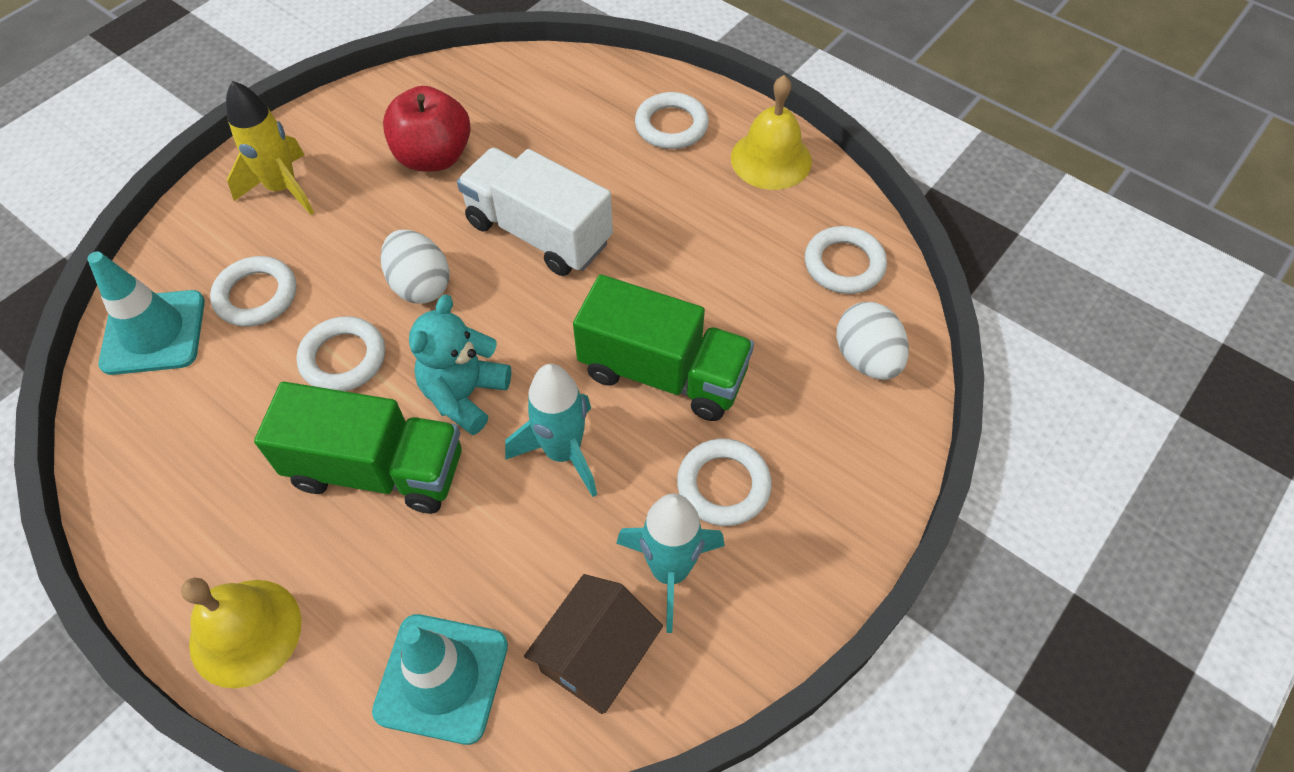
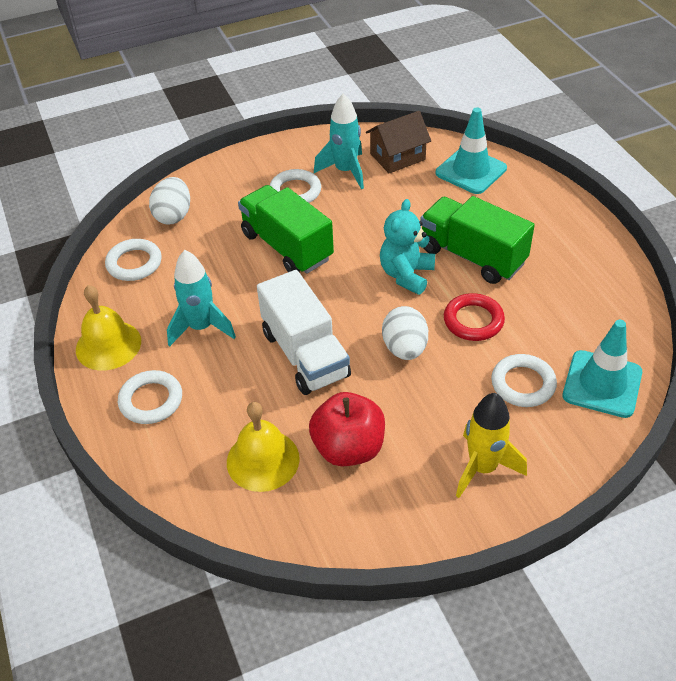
camera: 150 degrees left, 10 degrees down
(245, 632) = (561, 213): yellow bell -> yellow bell (263, 460)
(343, 358) = (473, 321): white ring -> red ring
(464, 395) = (406, 275): turquoise teddy bear -> turquoise teddy bear turned 150 degrees clockwise
(563, 452) = (367, 230): turquoise rocket -> turquoise rocket (201, 327)

